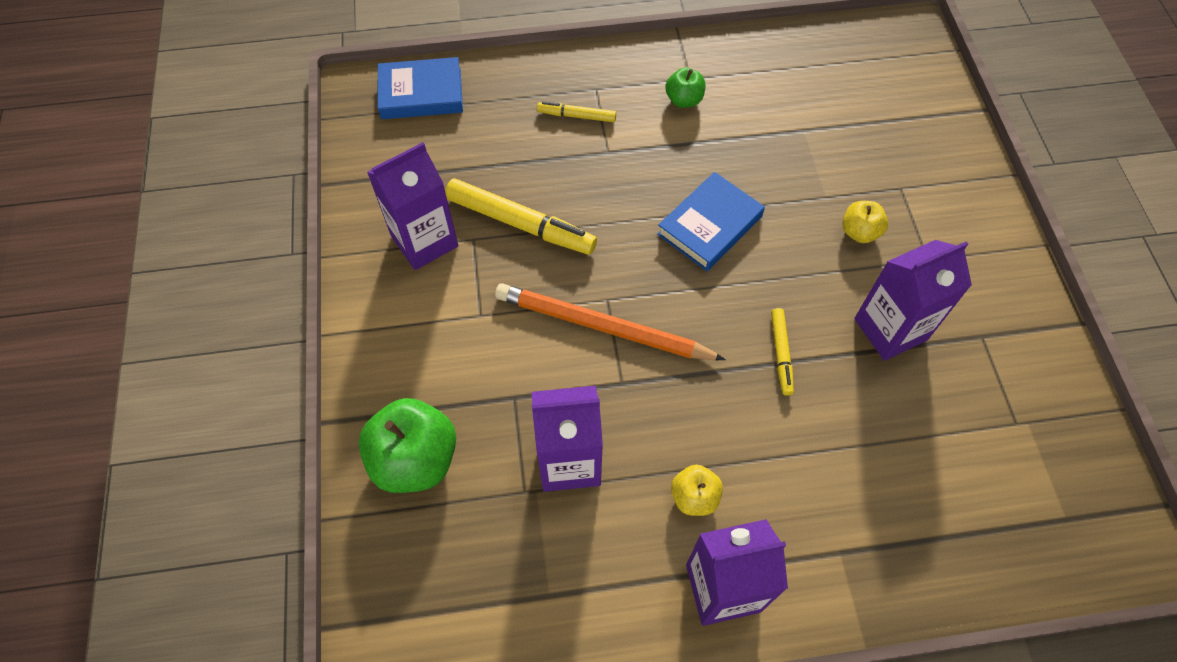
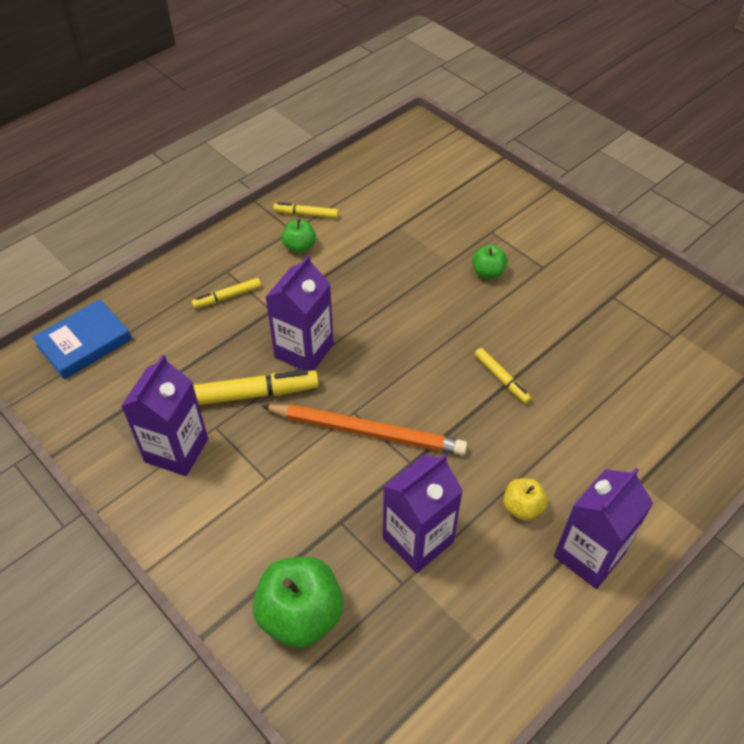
camera: 35 degrees left, 10 degrees down
(603, 326) = (366, 432): orange pencil -> orange pencil turned 150 degrees counterclockwise
(709, 225) = (386, 321): blue book -> none
(717, 68) = (306, 214): none -> yellow marker
(859, 232) = (488, 273): yellow apple -> green apple
(890, 329) = (556, 323): purple carton -> purple carton (304, 351)

